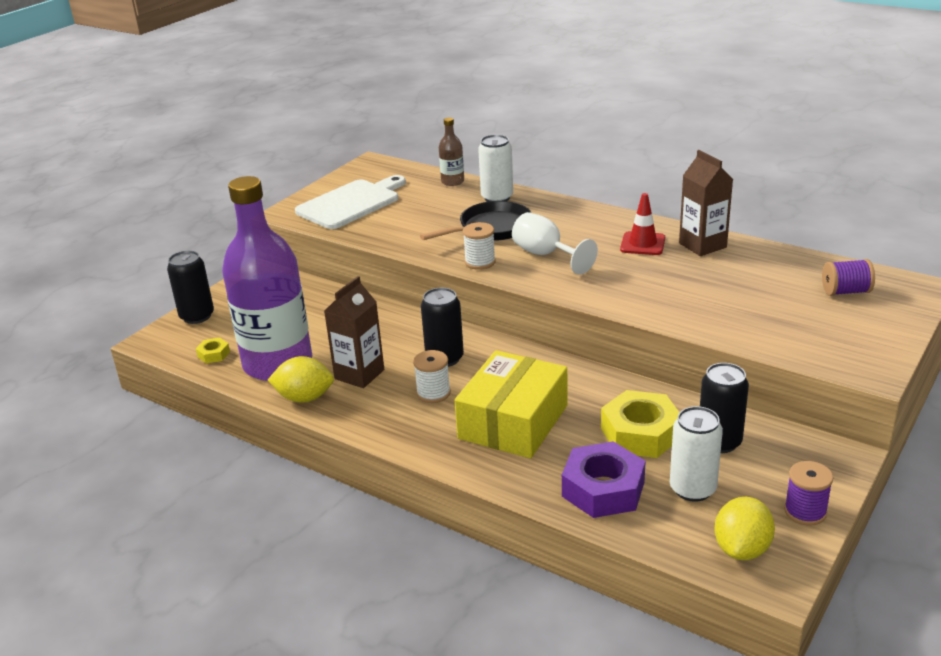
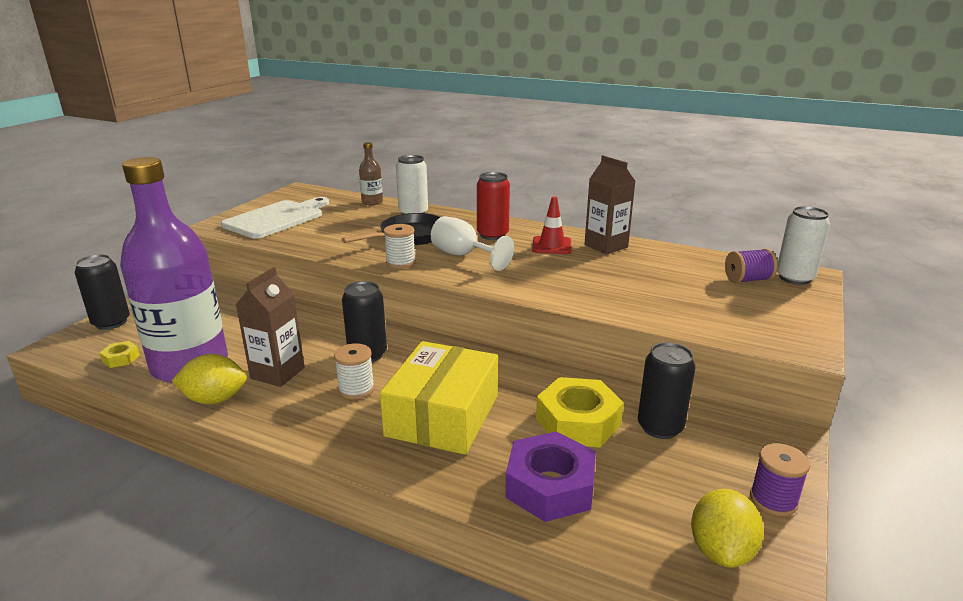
camera: 10 degrees left, 5 degrees down
(580, 228) = (492, 235): none -> red can
(692, 489) = (646, 480): white can -> white can (794, 278)

